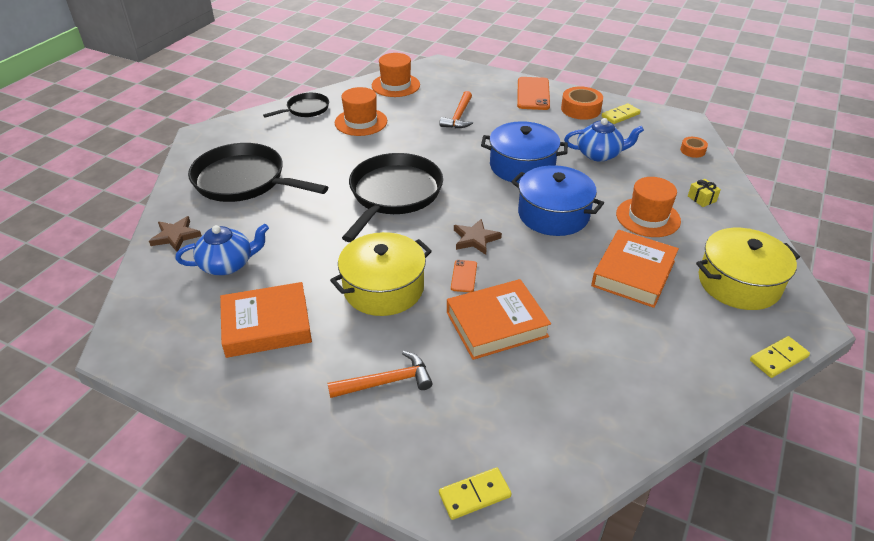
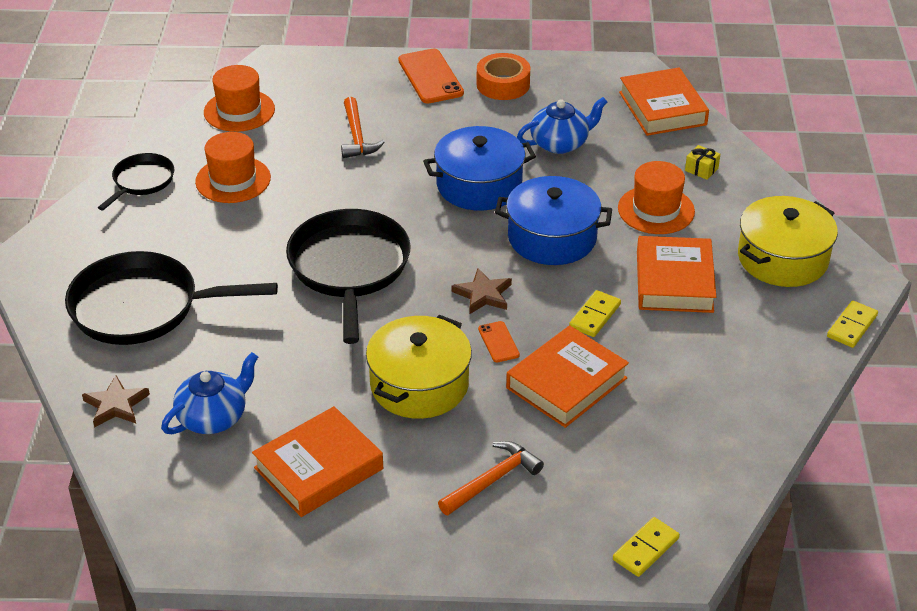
camera: 25 degrees left, 0 degrees up
(620, 115) = (555, 81): yellow domino -> yellow domino (595, 316)
(692, 150) = (662, 108): orange tape -> orange book

